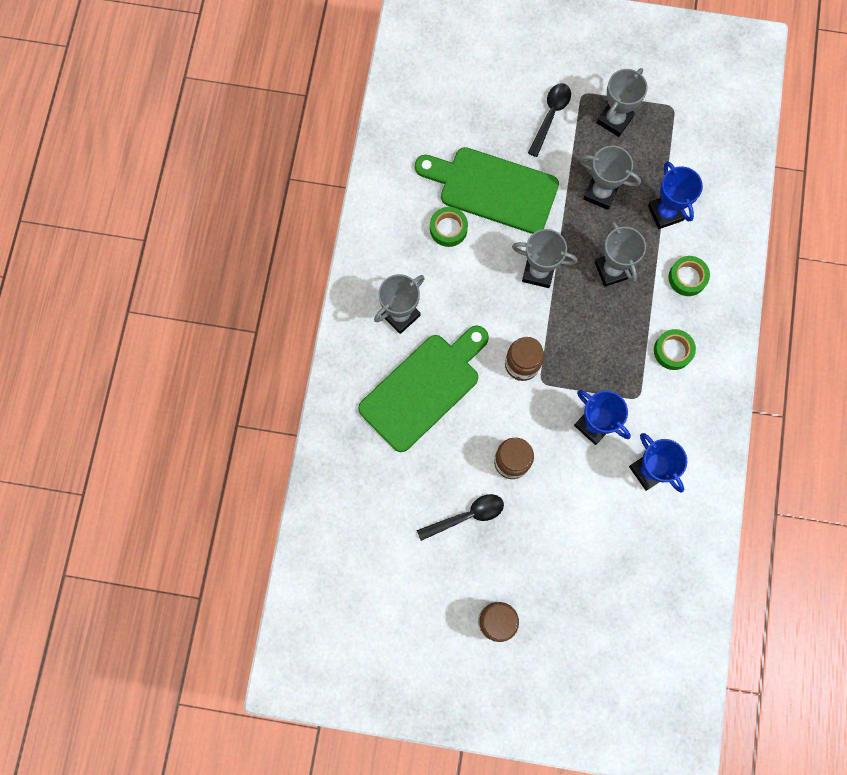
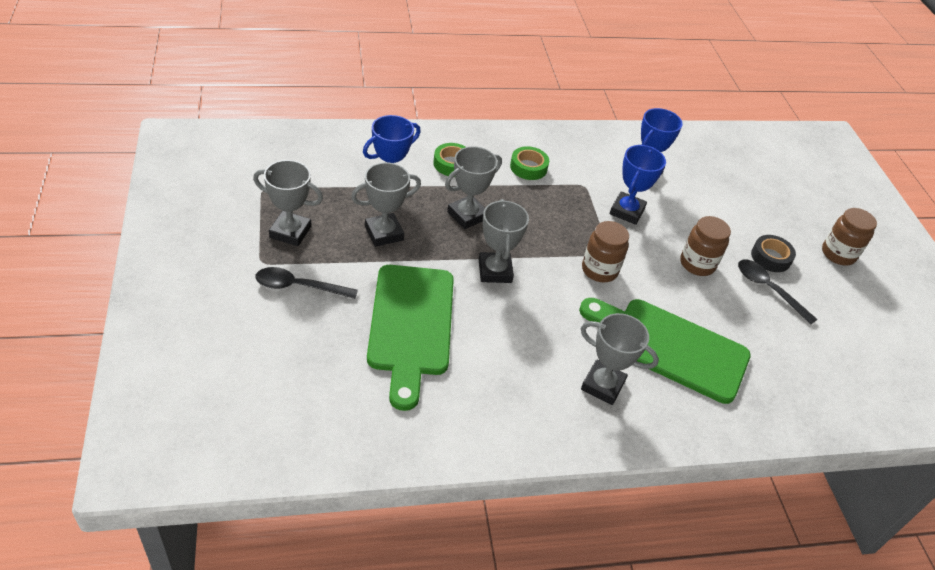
camera: 115 degrees left, 30 degrees down
(448, 229) = (477, 359): green tape -> none
(506, 543) = (770, 257): none -> black tape
(600, 193) = (384, 233): grey trophy -> grey trophy turned 60 degrees clockwise

